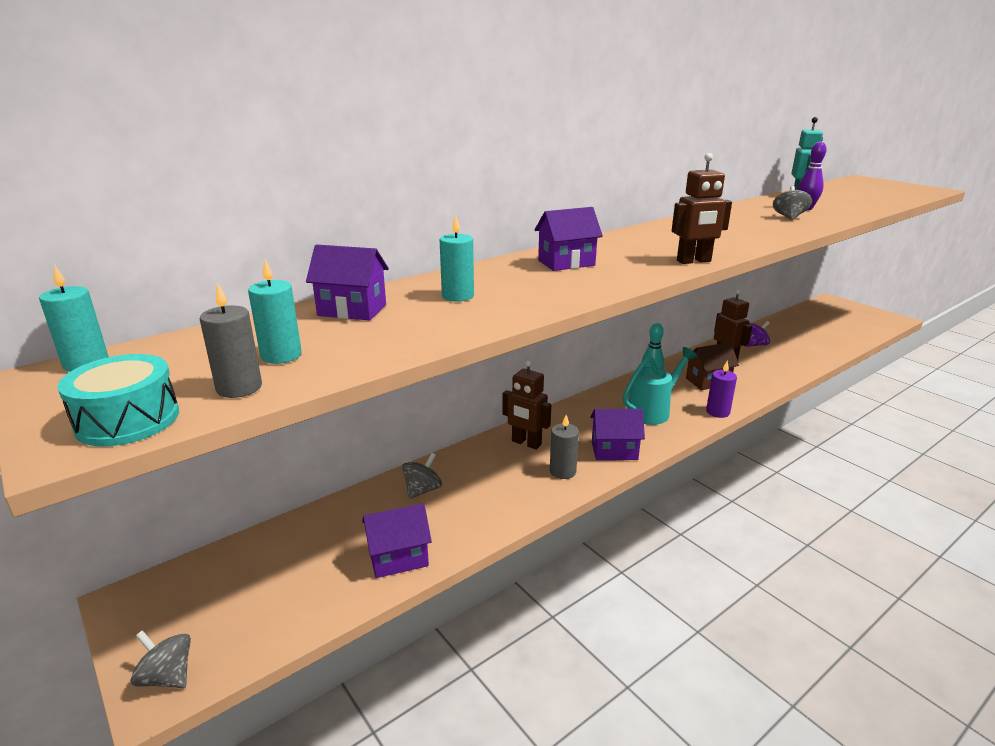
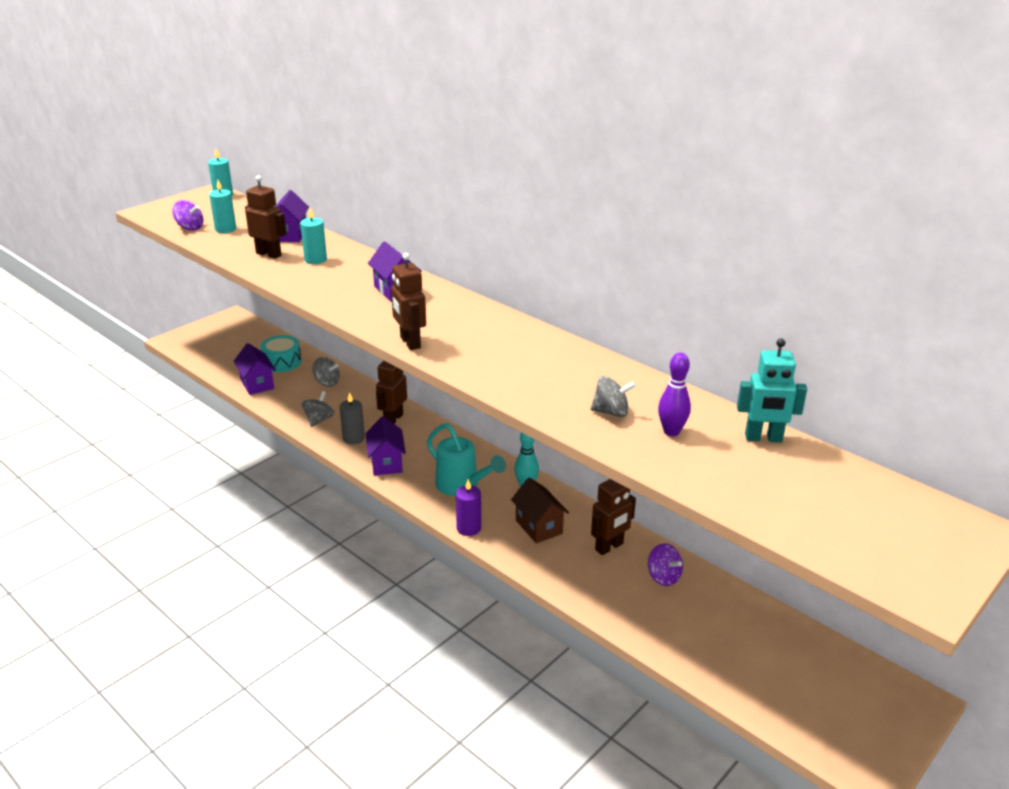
camera: 80 degrees right, 5 degrees up
(128, 420) = (164, 215): turquoise drum -> turquoise drum (282, 362)
(167, 677) = (181, 339): grey spinning top -> grey spinning top (319, 420)
(239, 388) = (190, 228): grey candle -> purple spinning top
(420, 322) = (269, 254): none -> brown robot

